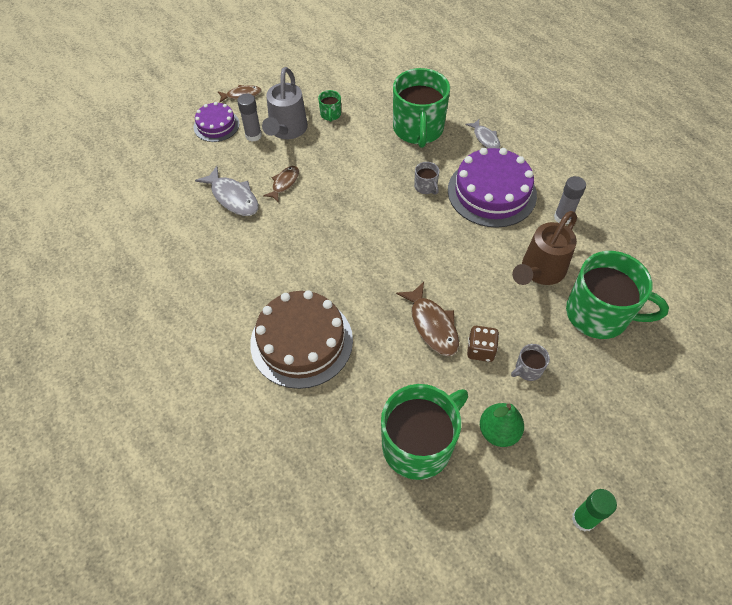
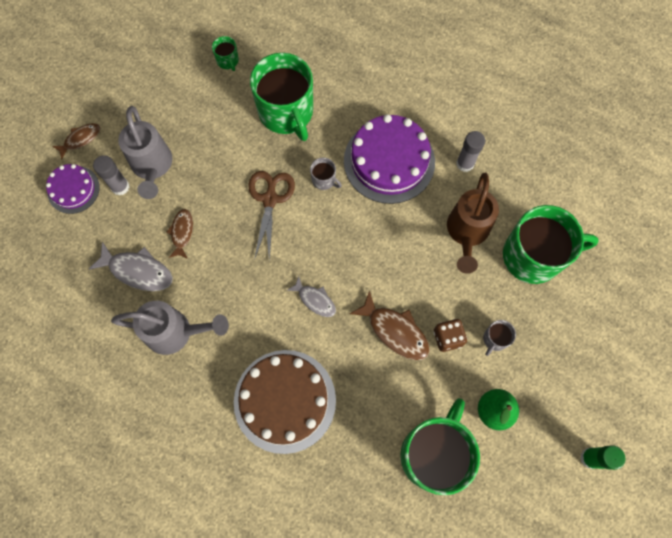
camera: 25 degrees left, 15 degrees up
(238, 253) = (176, 332): none -> grey watering can
(330, 114) = (188, 128): green mug -> green mug (228, 61)
(371, 185) = (270, 199): none -> brown scissors
(485, 138) = (357, 98): grey fish -> grey fish (315, 300)

